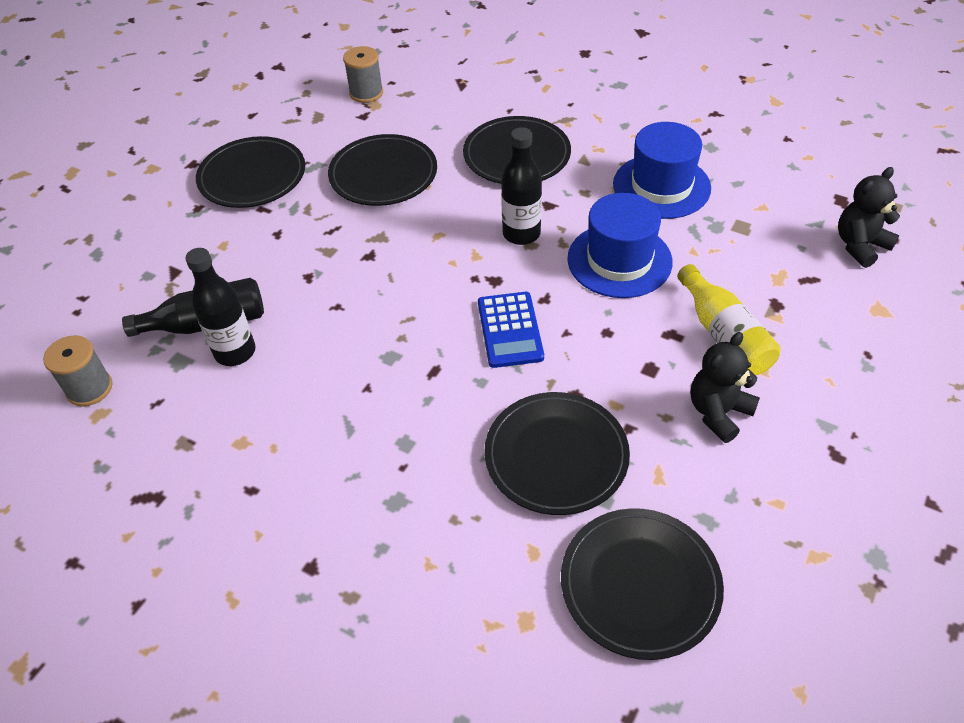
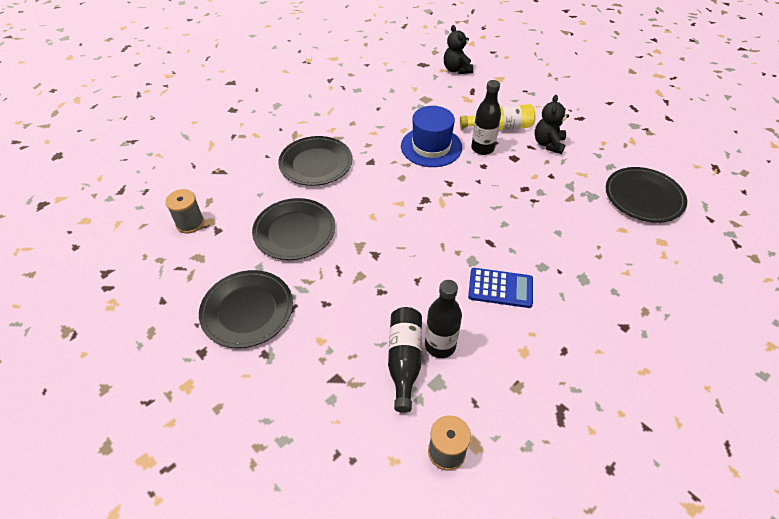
camera: 75 degrees left, 0 degrees up
(510, 330) = (468, 202): blue calculator -> blue calculator (500, 288)
(521, 234) = (390, 179): black bottle -> black bottle (482, 148)
(556, 456) = (564, 206): black plate -> none
(661, 186) = (379, 115): blue hat -> none
(718, 412) = (548, 144): black teddy bear -> black teddy bear turned 45 degrees clockwise

